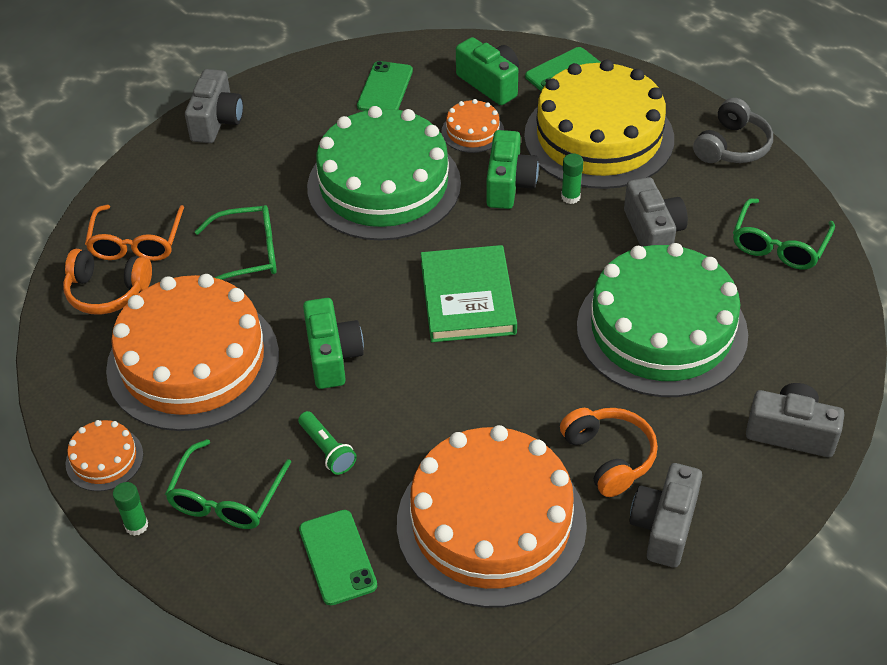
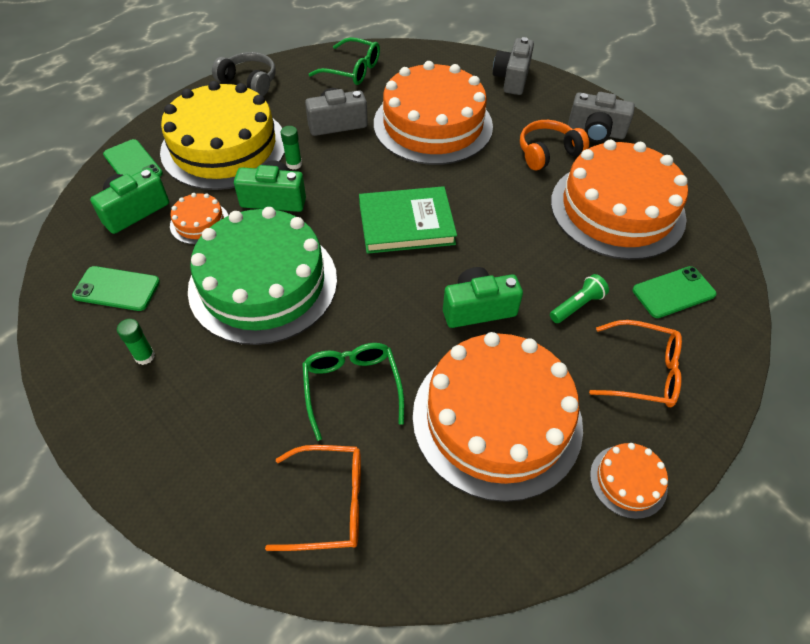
camera: 95 degrees left, 5 degrees up
(107, 291) = (406, 522): orange headphones -> none
(136, 525) = (691, 439): green glue stick -> green glue stick (144, 356)
(217, 121) = (130, 444): grey camera -> none
(226, 498) = (642, 372): green glasses -> orange glasses
(661, 330) = (433, 124): green cake -> orange cake

